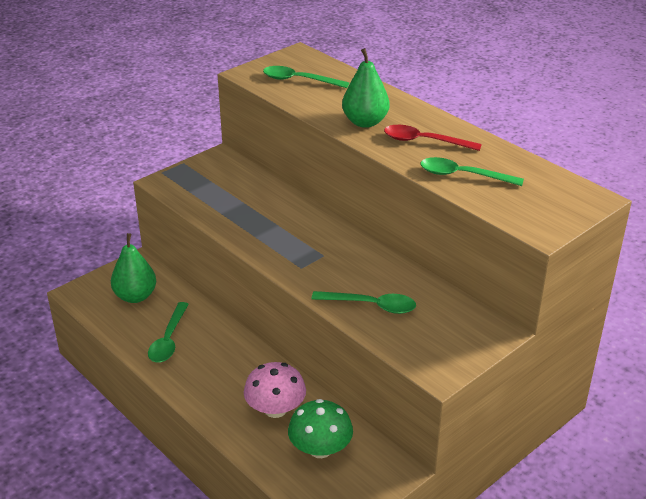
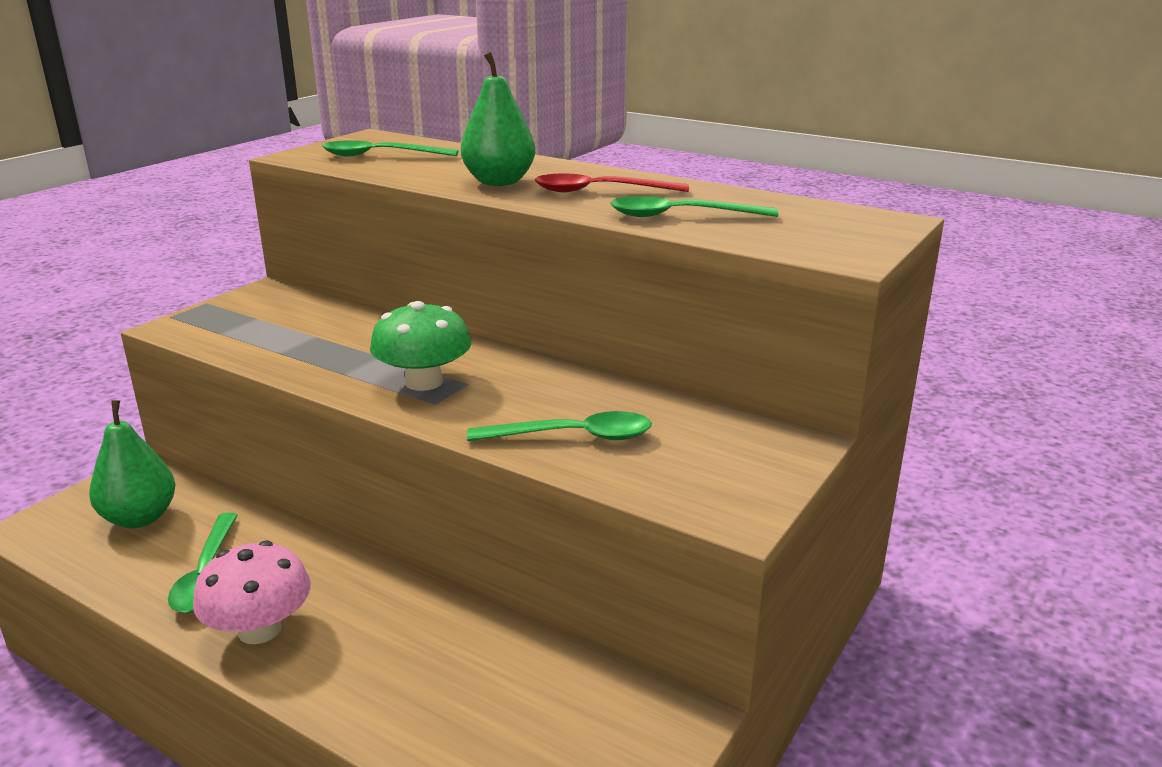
camera: 15 degrees left, 10 degrees down
(275, 409) = (426, 654): pink mushroom -> pink mushroom (259, 629)
(320, 449) = (528, 708): green mushroom -> green mushroom (424, 382)

